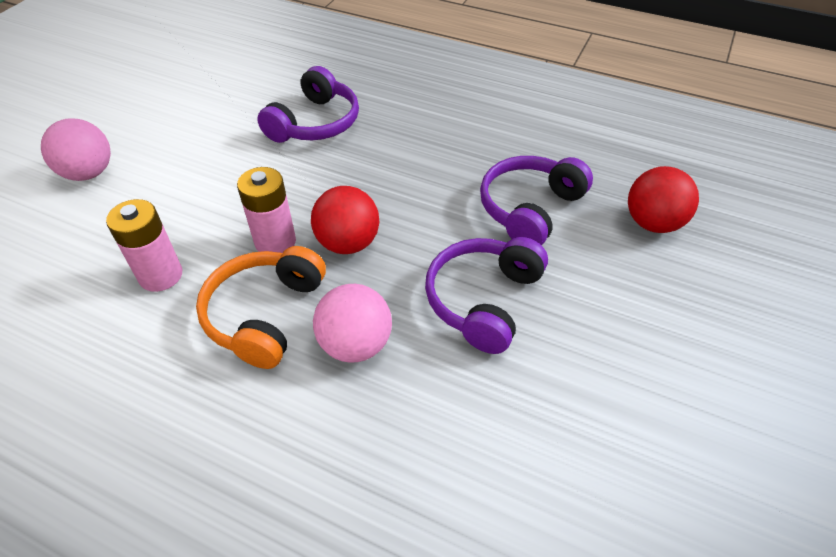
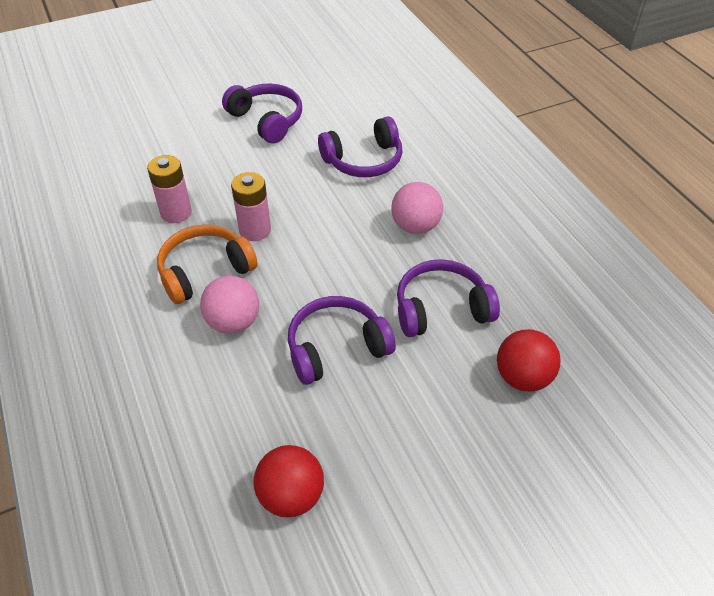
camera: 40 degrees right, 0 degrees up
(89, 173) = (199, 124): pink ball -> pink ball (415, 226)
(169, 134) = (267, 120): none -> purple headphones
(348, 243) = (295, 257): red ball -> red ball (291, 496)

